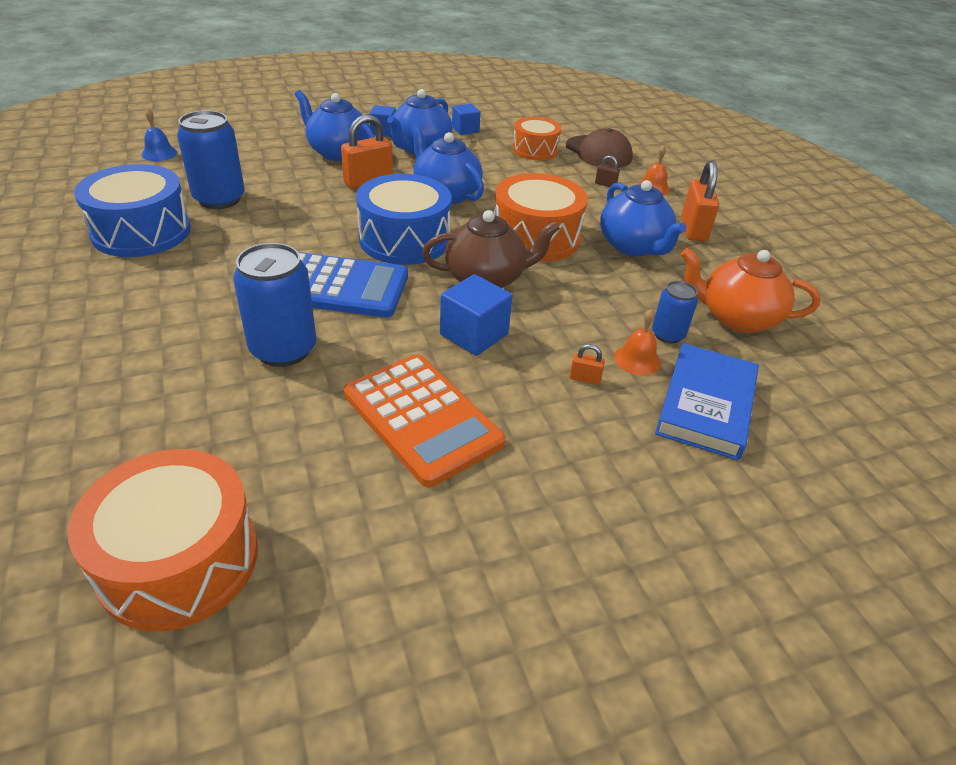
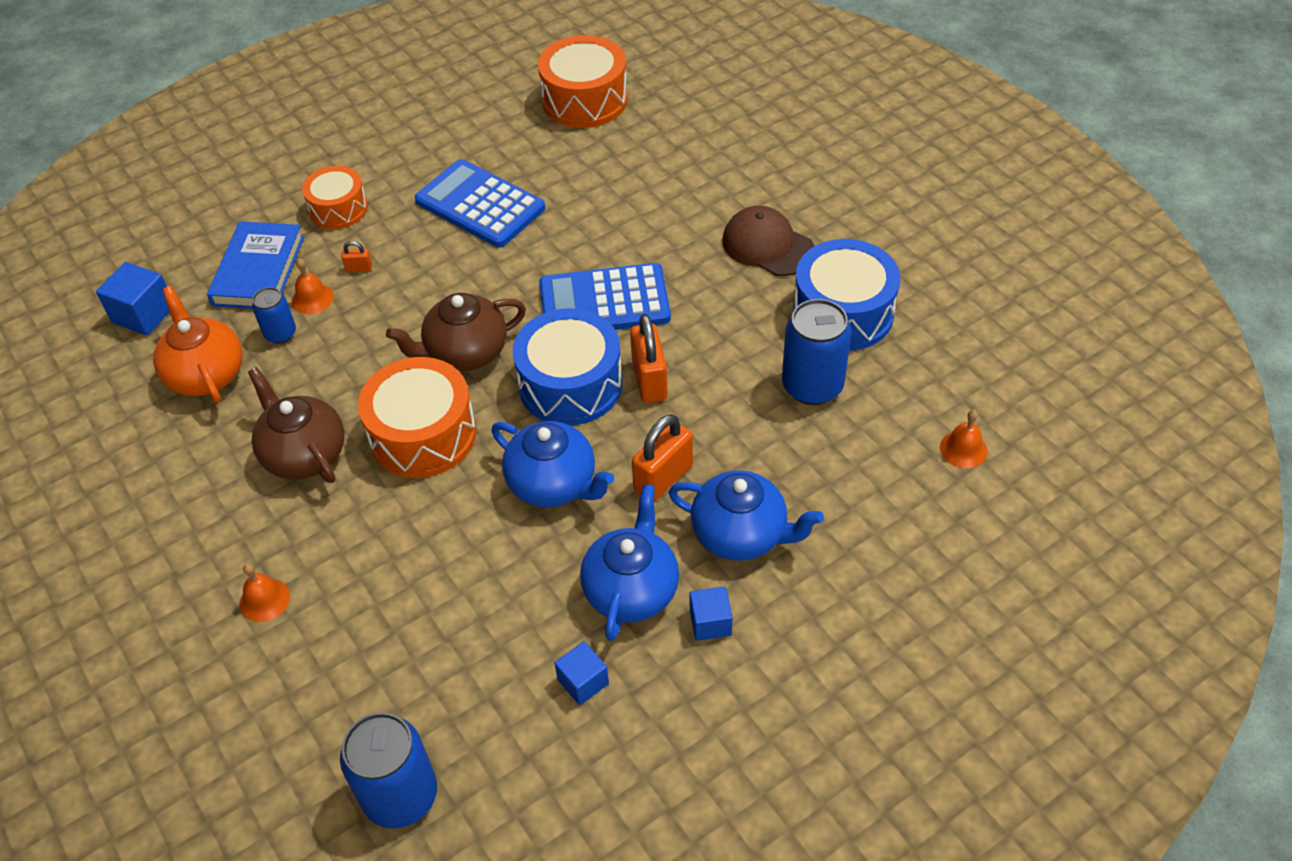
camera: 170 degrees right, 10 degrees up
(159, 153) = (963, 449): blue bell -> orange bell
(283, 349) = (612, 229): blue can -> blue can (401, 795)
(422, 418) = (480, 205): orange calculator -> blue calculator
(474, 334) = (461, 285): blue cube -> blue cube (144, 314)
(535, 150) = (453, 652): orange drum -> orange drum (338, 209)
(598, 152) = (347, 684): brown cap -> brown cap (768, 246)
(605, 184) = (336, 585): brown padlock -> none
(633, 246) = (304, 454): blue teapot -> brown teapot
(693, 229) = (222, 513): orange padlock -> orange padlock (649, 380)
(736, 318) = (206, 374): orange teapot -> orange teapot turned 120 degrees counterclockwise

